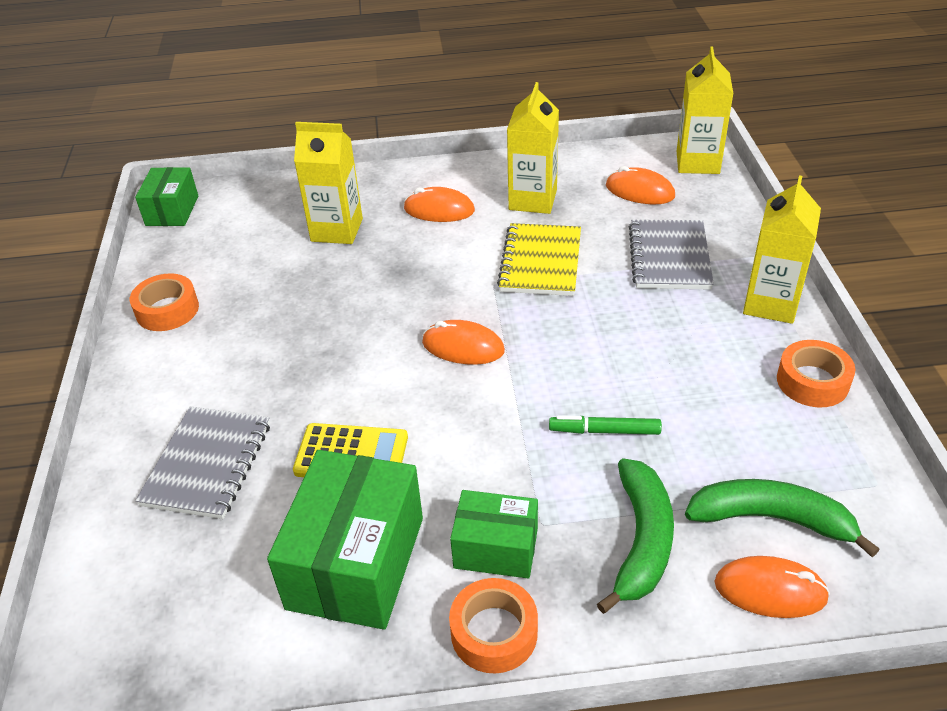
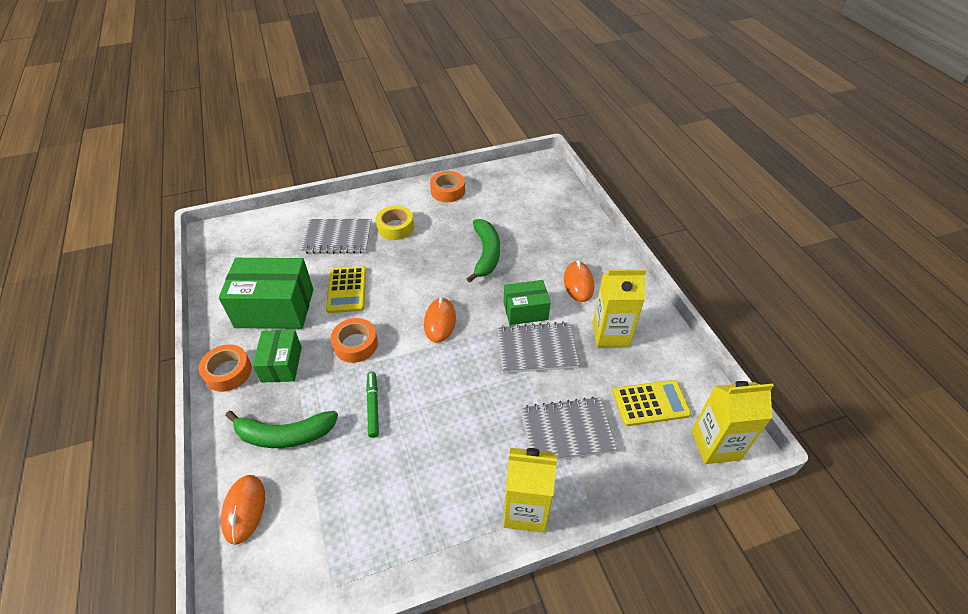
camera: 75 degrees right, 5 degrees up
(172, 210) = (534, 167): green box -> green box (525, 311)
(223, 382) = (395, 227): none -> yellow tape
(337, 230) = (539, 239): yellow carton -> none
(541, 262) = (536, 349): yellow notebook -> grey notebook
(639, 191) = (650, 403): orange mouse -> yellow calculator
(771, 519) = (300, 510): green banana -> green banana (486, 254)
(812, 381) = (436, 541): orange tape -> orange tape (355, 344)

